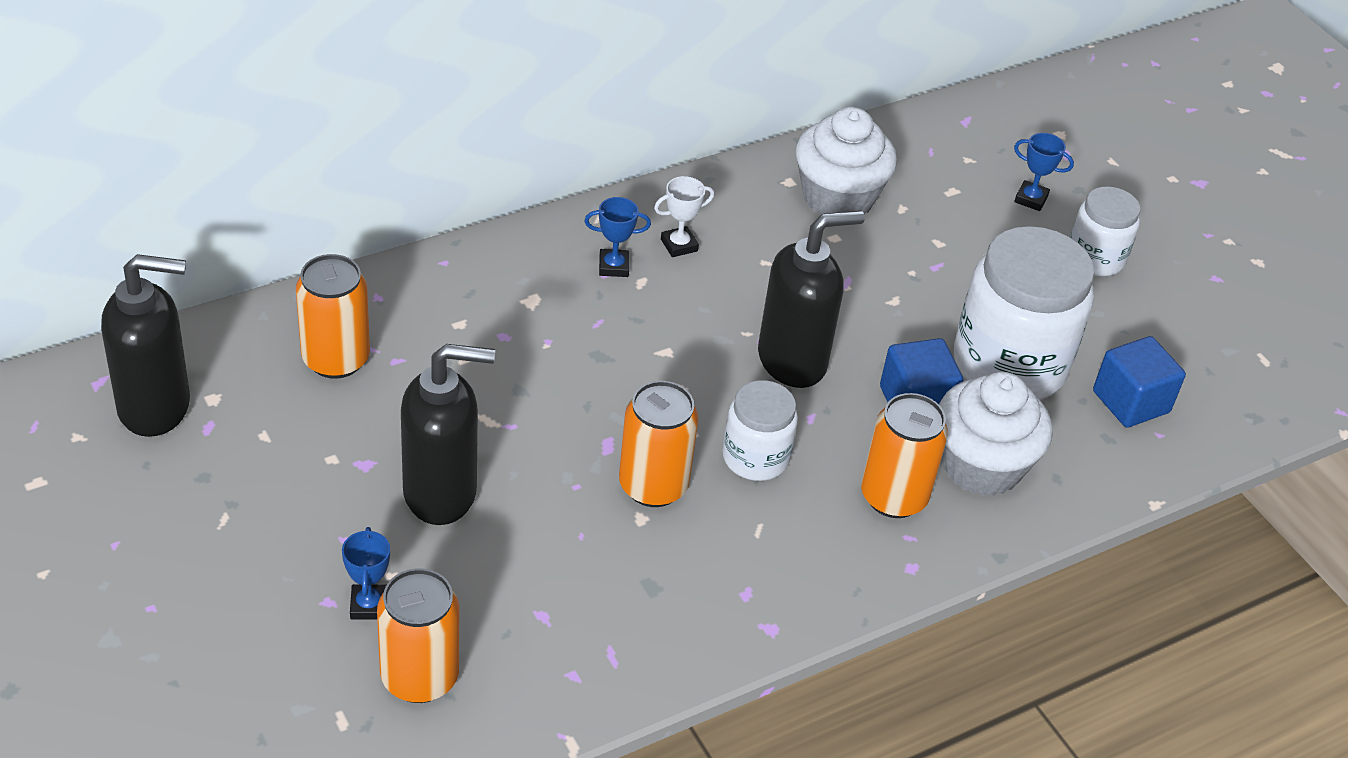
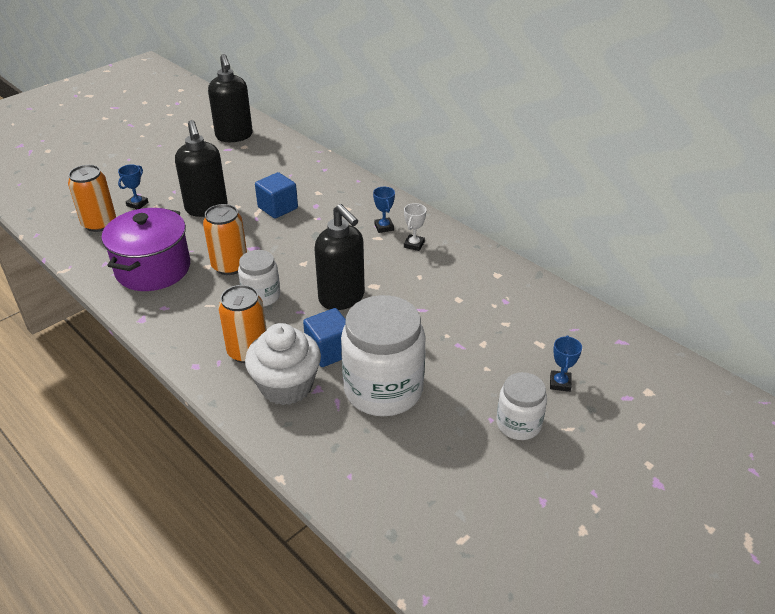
camera: 80 degrees right, 5 degrees down
(336, 359) = (279, 167): orange can -> none
(369, 605) = (137, 204): blue trophy -> blue trophy turned 45 degrees counterclockwise
(622, 598) = (153, 269): none -> purple pot
(679, 245) = (414, 245): white trophy -> white trophy turned 60 degrees clockwise
(838, 197) = (496, 295): white cupcake -> none
(1130, 402) = (375, 456): blue cube -> blue cube (278, 208)

